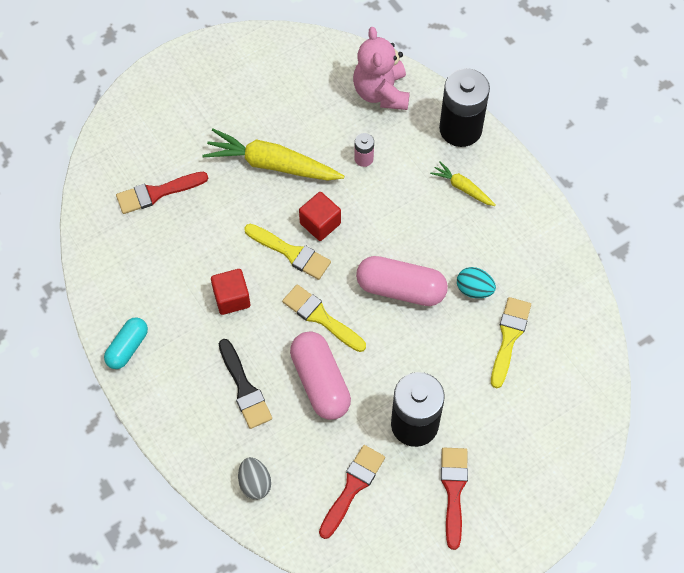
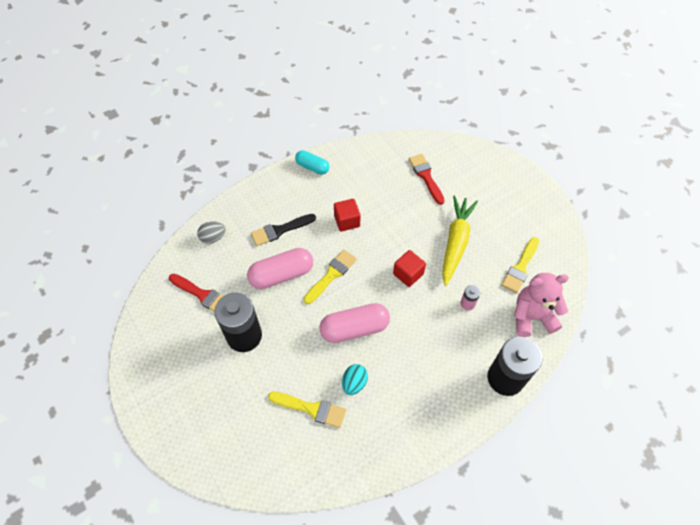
camera: 90 degrees right, 5 degrees down
(290, 252) = (383, 255): yellow brush -> yellow brush (520, 267)
(401, 289) = (354, 328): pink capsule -> pink capsule turned 60 degrees clockwise
(453, 491) = (189, 361): red brush -> none
(462, 188) = (448, 378): yellow carrot -> none

